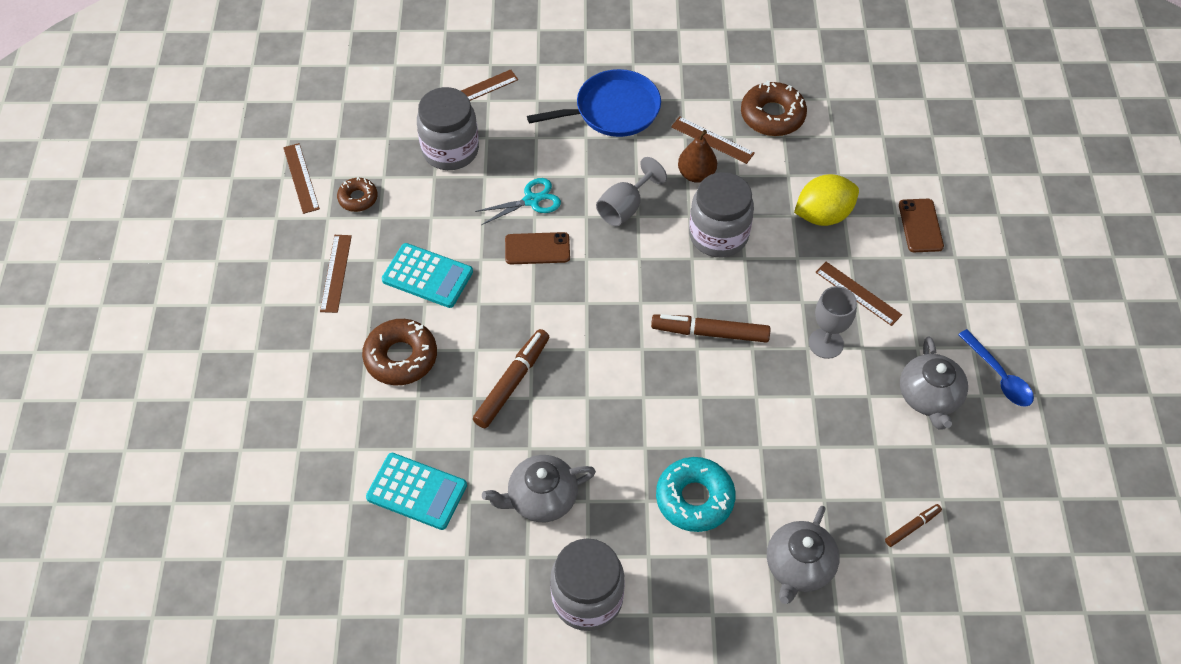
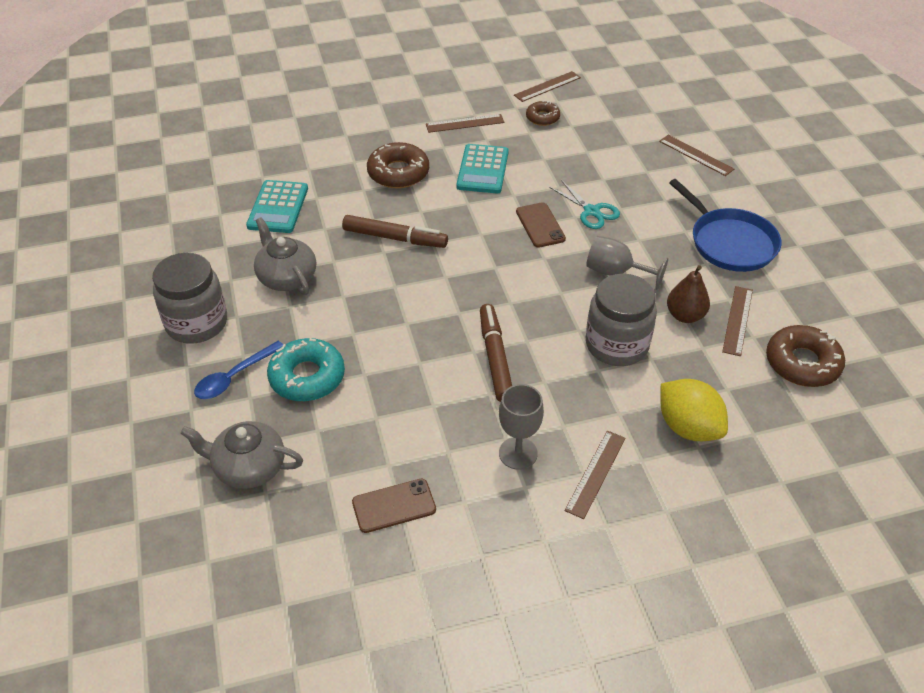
camera: 75 degrees right, 10 degrees down
(450, 150) = (620, 154): grey jar -> none
(912, 527) = (310, 561): brown marker -> none
(920, 226) = (722, 523): brown phone -> brown phone (394, 506)
(929, 397) = (481, 559): grey teapot -> none
(999, 376) = (535, 632): blue spoon -> blue spoon (234, 377)

